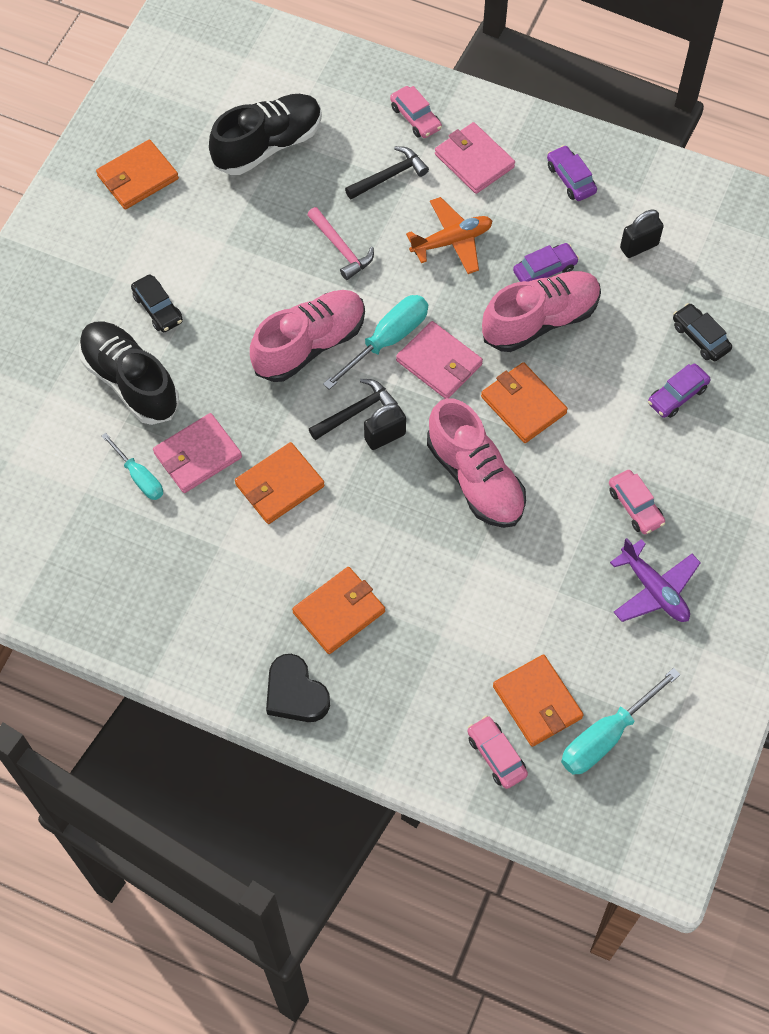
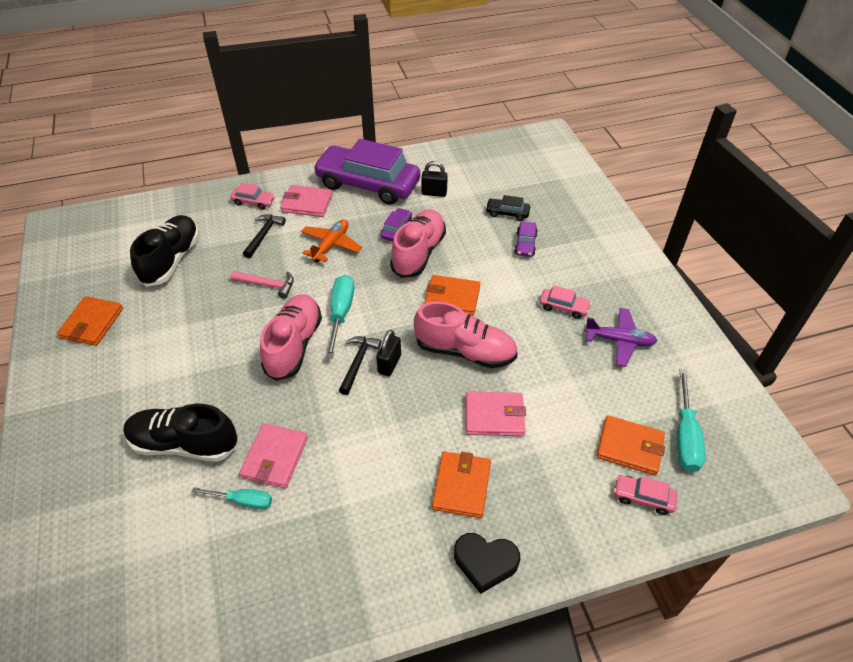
camera: 40 degrees left, 15 degrees down
(158, 308) = (169, 388): black car -> none
(279, 485) = (349, 437): orange wallet -> none
(439, 363) = (383, 306): pink wallet -> pink wallet (494, 416)
(570, 179) = (368, 184): purple car -> purple car, size x2.47
(639, 246) = (434, 193): black padlock -> black padlock turned 75 degrees clockwise

